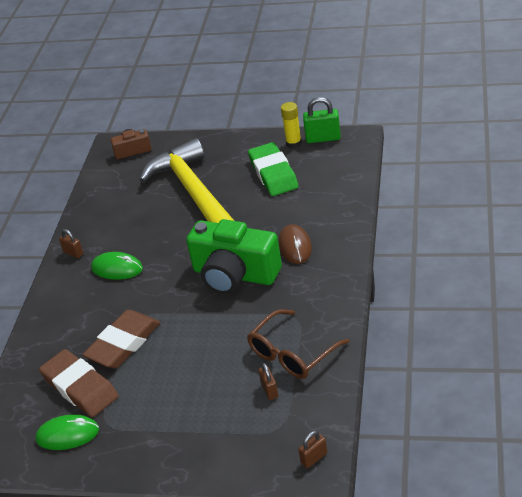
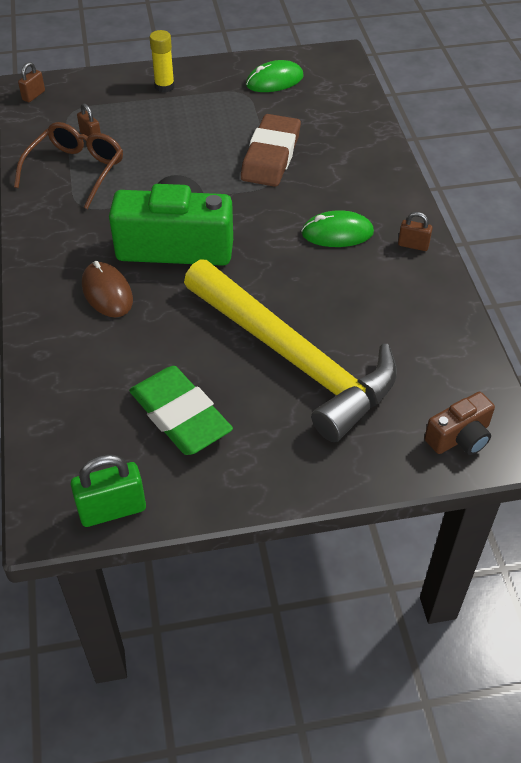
camera: 155 degrees right, 10 degrees up
(80, 387) = (290, 114): brown eraser -> none
(293, 143) = (165, 490): yellow glue stick -> yellow glue stick (164, 86)

